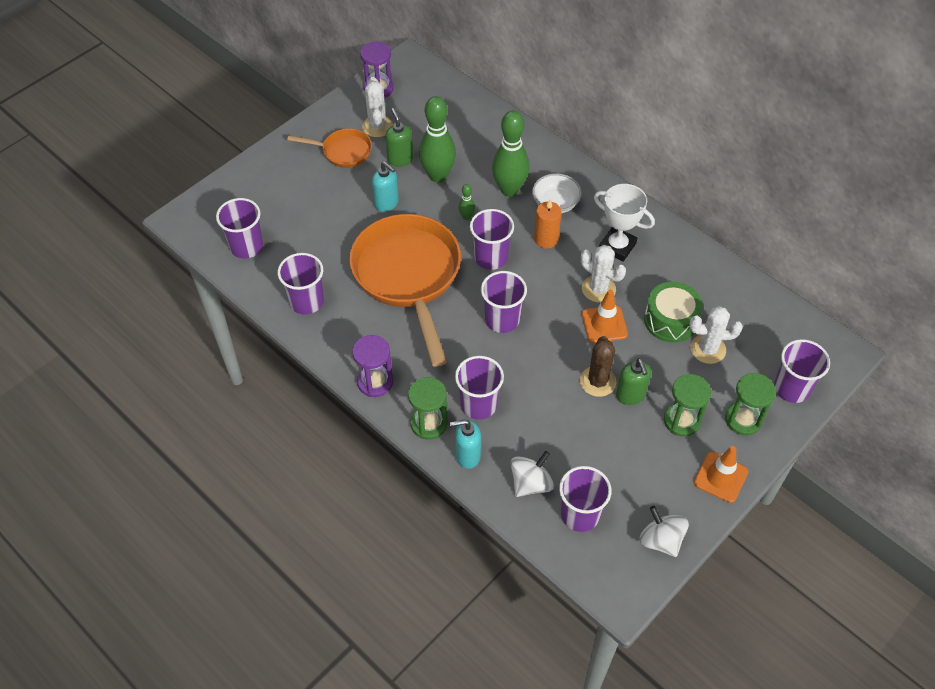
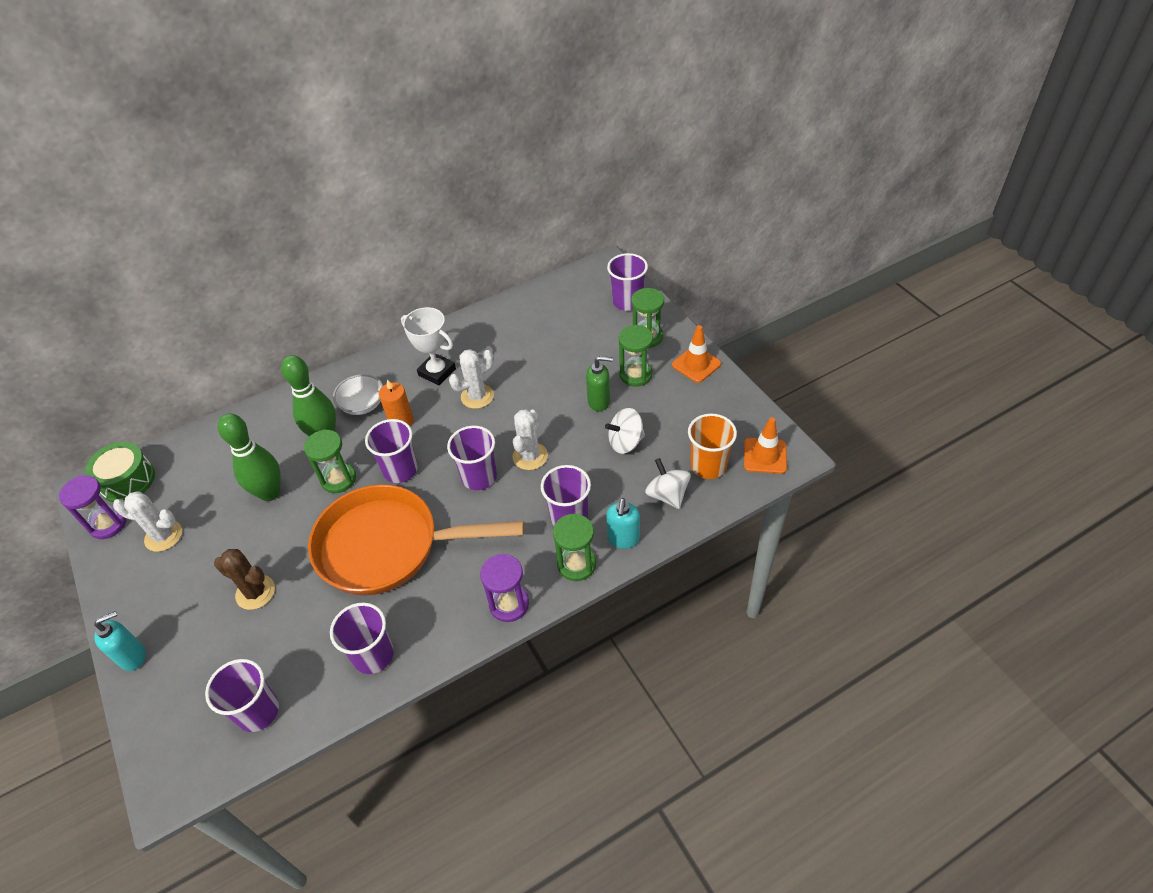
camera: 70 degrees left, 5 degrees down
(343, 151) = (177, 578): orange pan -> none
(387, 203) = (279, 548): turquoise soap dispenser -> turquoise soap dispenser (133, 656)
(400, 159) = (225, 523): green soap dispenser -> none
(466, 217) = (338, 479): green bowling pin -> green hourglass
(580, 514) = (708, 465): purple cup -> orange cup
(598, 381) = (576, 421): brown cactus -> brown cactus (255, 592)
(604, 324) = (517, 401): orange traffic cone -> orange traffic cone (765, 456)
(617, 246) = (437, 372): white trophy -> white trophy turned 75 degrees clockwise
(661, 540) = (745, 416): white spinning top -> white spinning top (625, 442)
(670, 320) = (532, 356): green drum -> green drum (127, 480)
(708, 349) = (571, 340): white cactus -> white cactus (530, 456)

